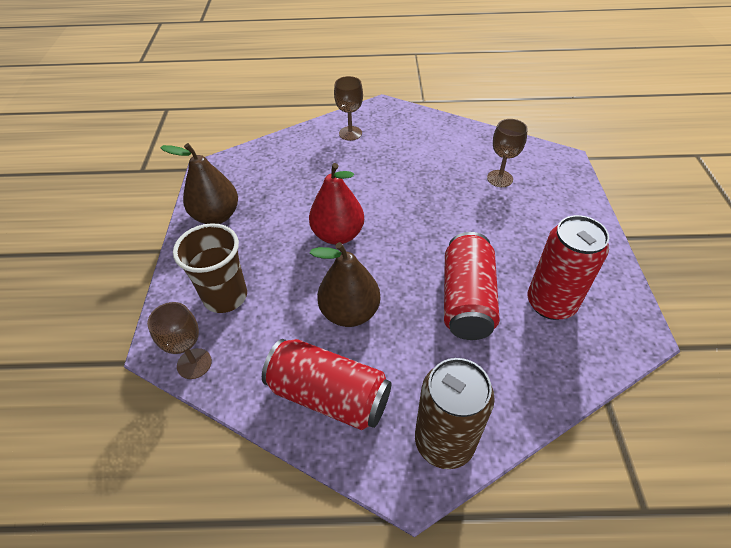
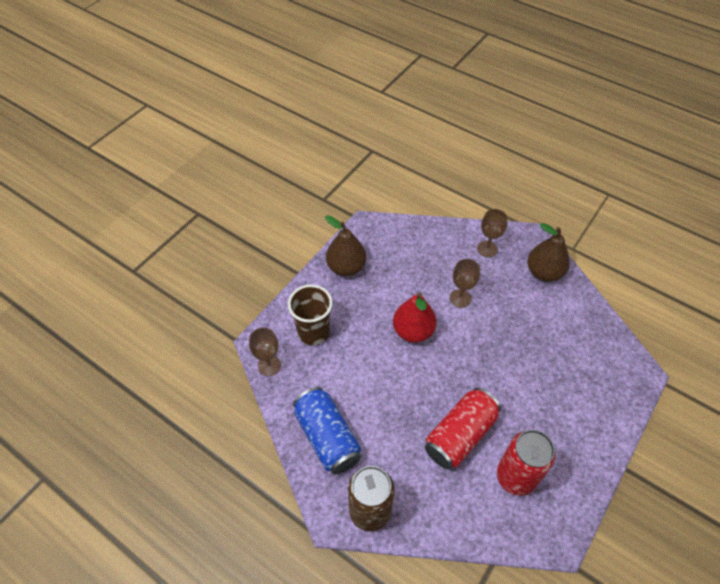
camera: 35 degrees right, 5 degrees up
(329, 395) = (327, 437): red can -> blue can
(350, 312) = (378, 393): brown pear -> brown pear (544, 272)
(499, 178) = (570, 358): brown goblet -> brown goblet (460, 298)

